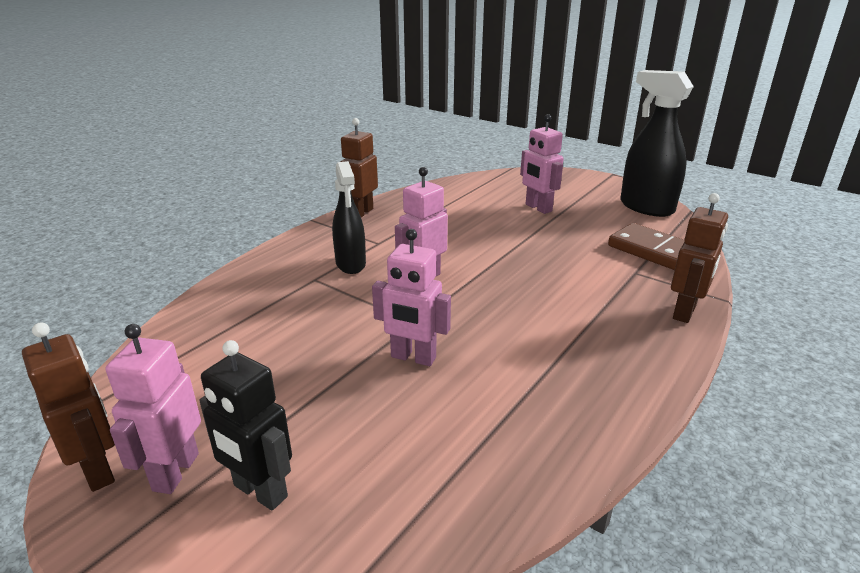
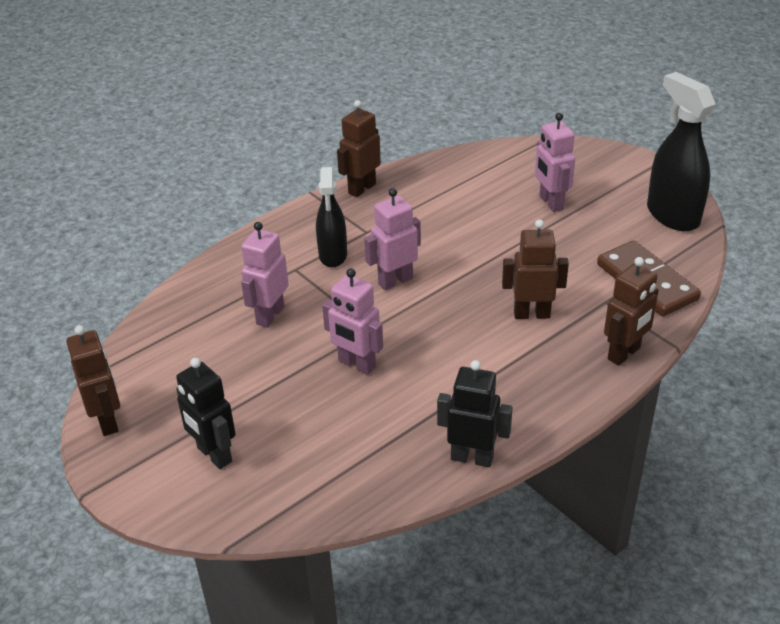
camera: 15 degrees right, 10 degrees up
(175, 472) = (159, 431): pink robot -> pink robot (270, 315)
(573, 290) = (531, 314): none -> brown robot
(595, 439) = (472, 457): none -> black robot

